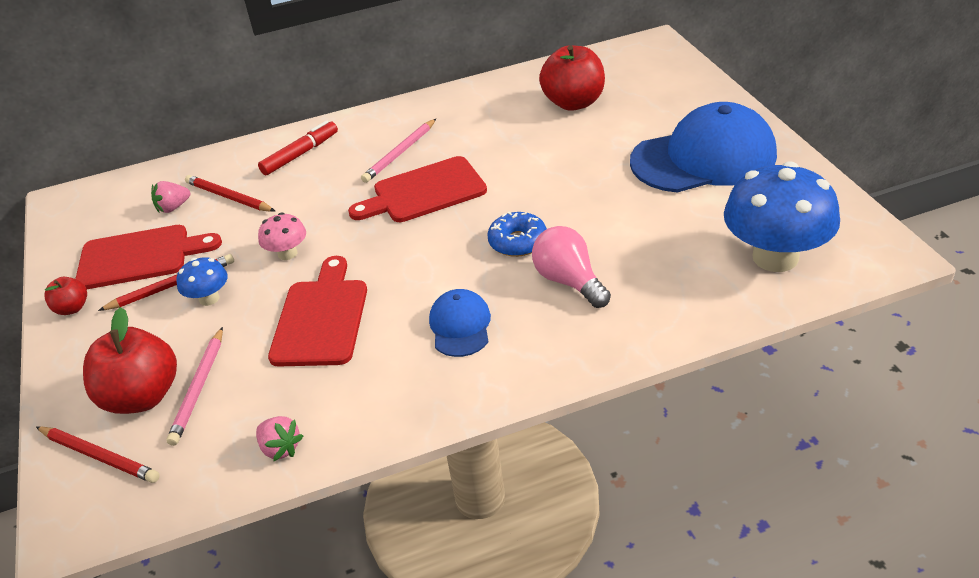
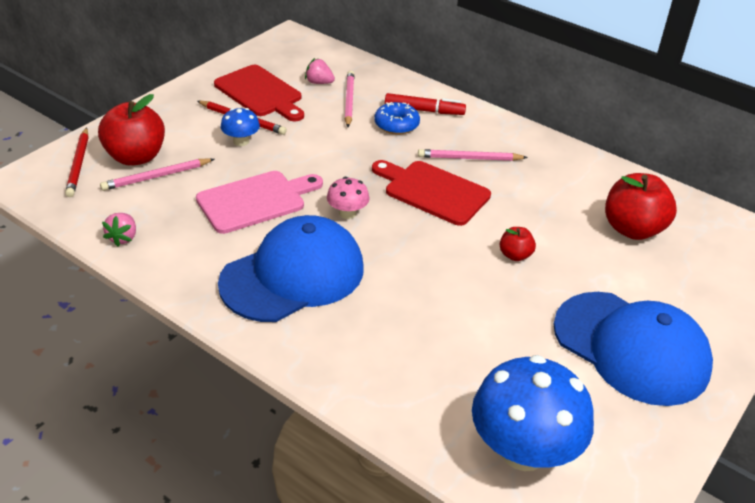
camera: 50 degrees right, 0 degrees up
(72, 308) = (195, 91): red apple -> red apple (515, 255)
(229, 197) = (349, 101): red pencil -> pink pencil
(287, 253) = (310, 155): pink mushroom -> pink mushroom (347, 213)
(321, 318) = (256, 201): red cutting board -> pink cutting board
(460, 326) = (293, 275): blue cap -> blue cap, size x2.04
(518, 242) = (413, 268): blue donut -> blue donut (396, 125)
(569, 281) = (387, 318): pink light bulb -> none

